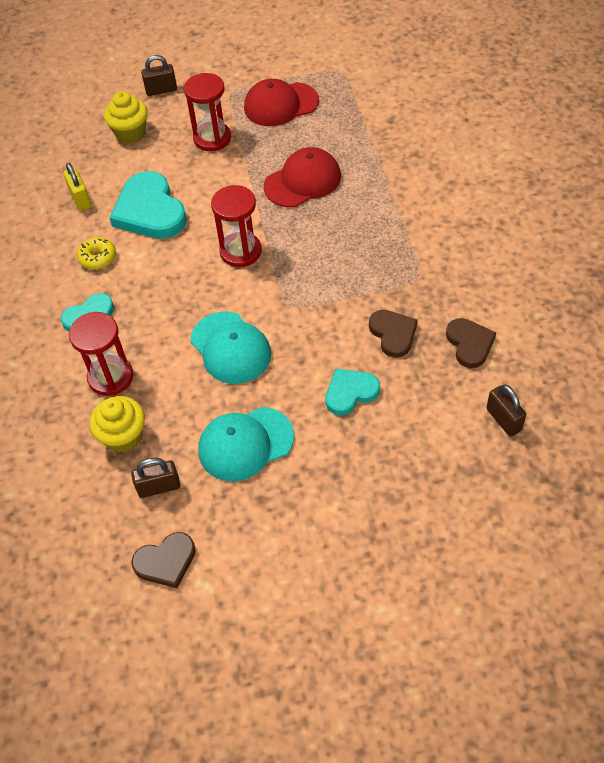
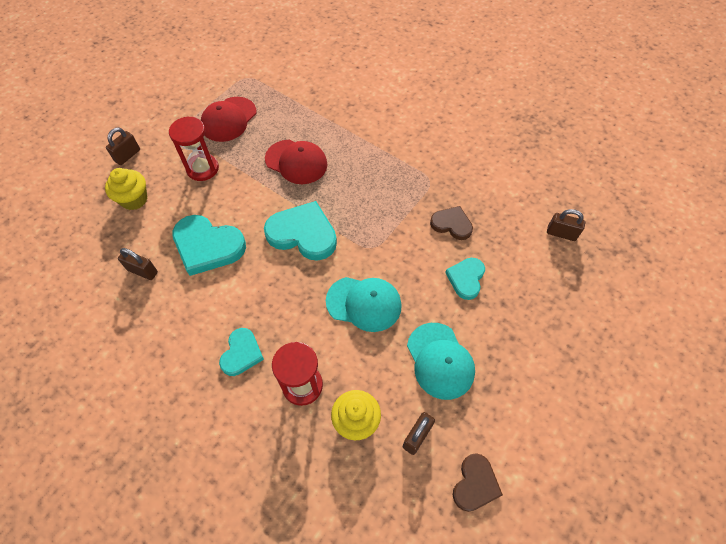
camera: 45 degrees left, 5 degrees up
(80, 199) = (142, 271): yellow padlock -> brown padlock
(98, 258) = (202, 306): yellow donut -> none
(240, 251) = (303, 234): red hourglass -> turquoise heart
(245, 444) = (440, 360): turquoise cap -> turquoise cap turned 45 degrees counterclockwise
(302, 181) = (296, 162): red cap -> red cap turned 105 degrees clockwise
(469, 344) = (498, 201): brown heart -> none

